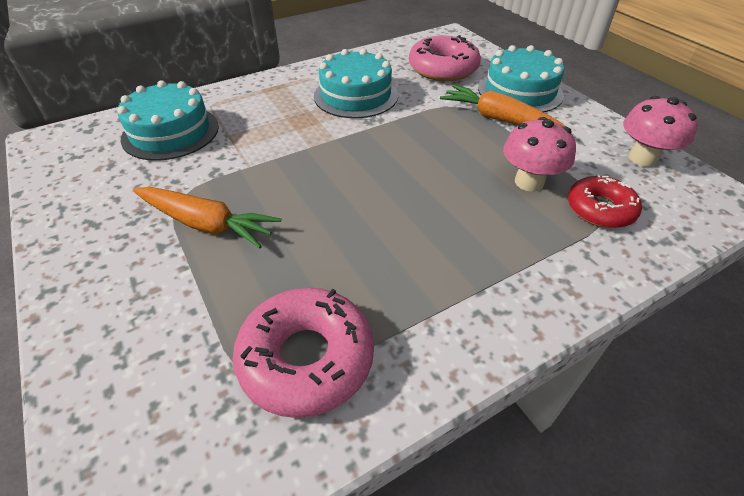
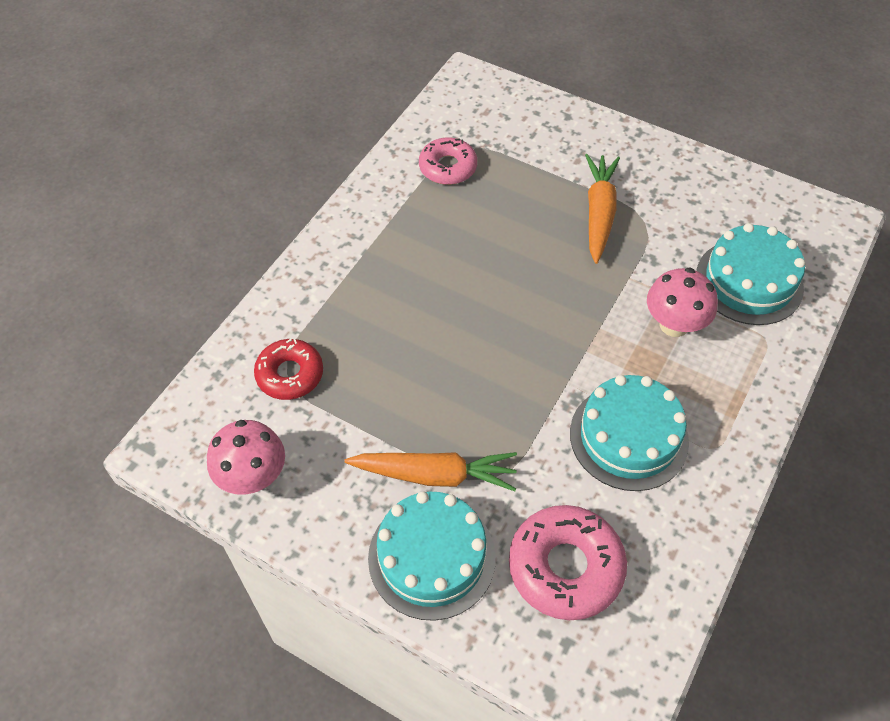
camera: 150 degrees right, 10 degrees up
(206, 224) = (599, 213): orange carrot -> orange carrot turned 105 degrees clockwise
(306, 358) = (448, 167): pink donut -> pink donut, size x0.67
(529, 182) = (364, 380): pink mushroom -> pink mushroom (674, 324)

